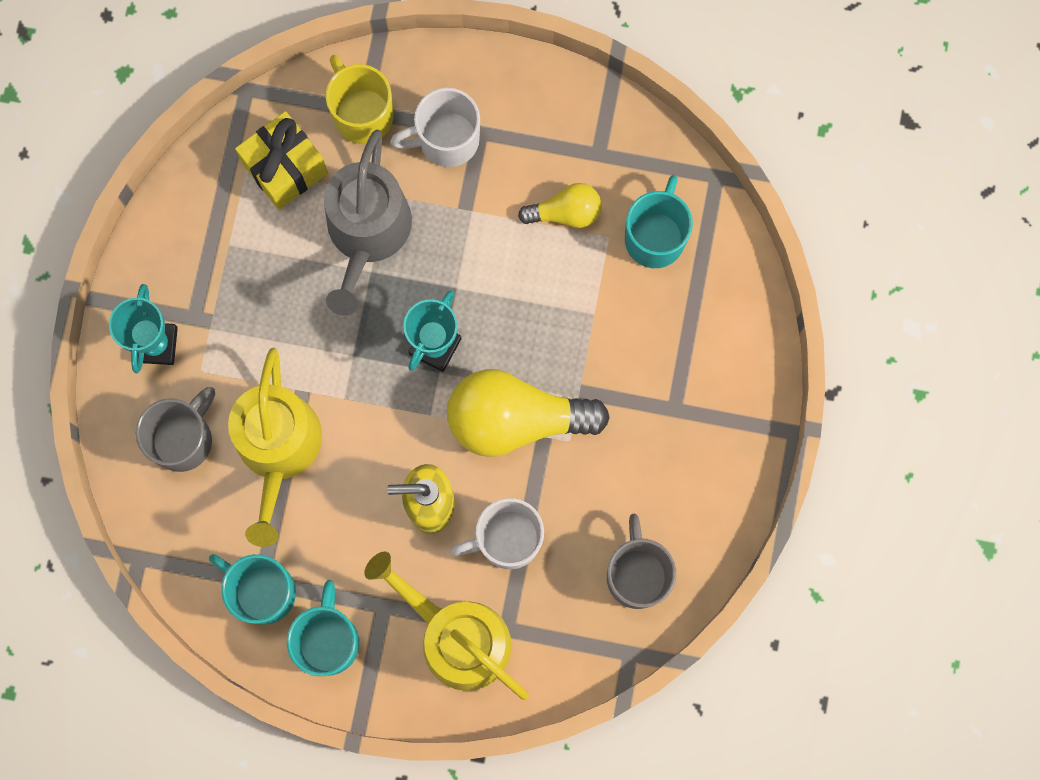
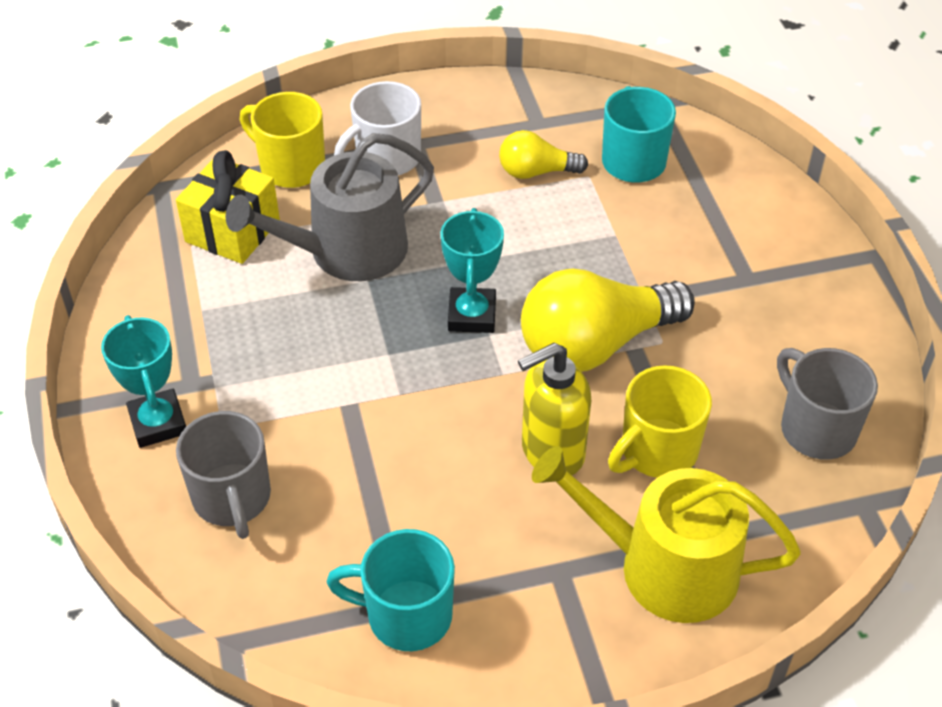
camera: 25 degrees left, 30 degrees down
(183, 439) = (232, 499): grey mug -> grey mug turned 150 degrees clockwise
(278, 449) = (350, 467): yellow watering can -> none
(328, 640) = (516, 634): turquoise mug -> none
(367, 233) = (346, 252): grey watering can -> grey watering can turned 75 degrees clockwise
(507, 539) = (657, 451): white mug -> yellow mug
(565, 212) = (536, 172): yellow light bulb -> yellow light bulb turned 150 degrees counterclockwise

